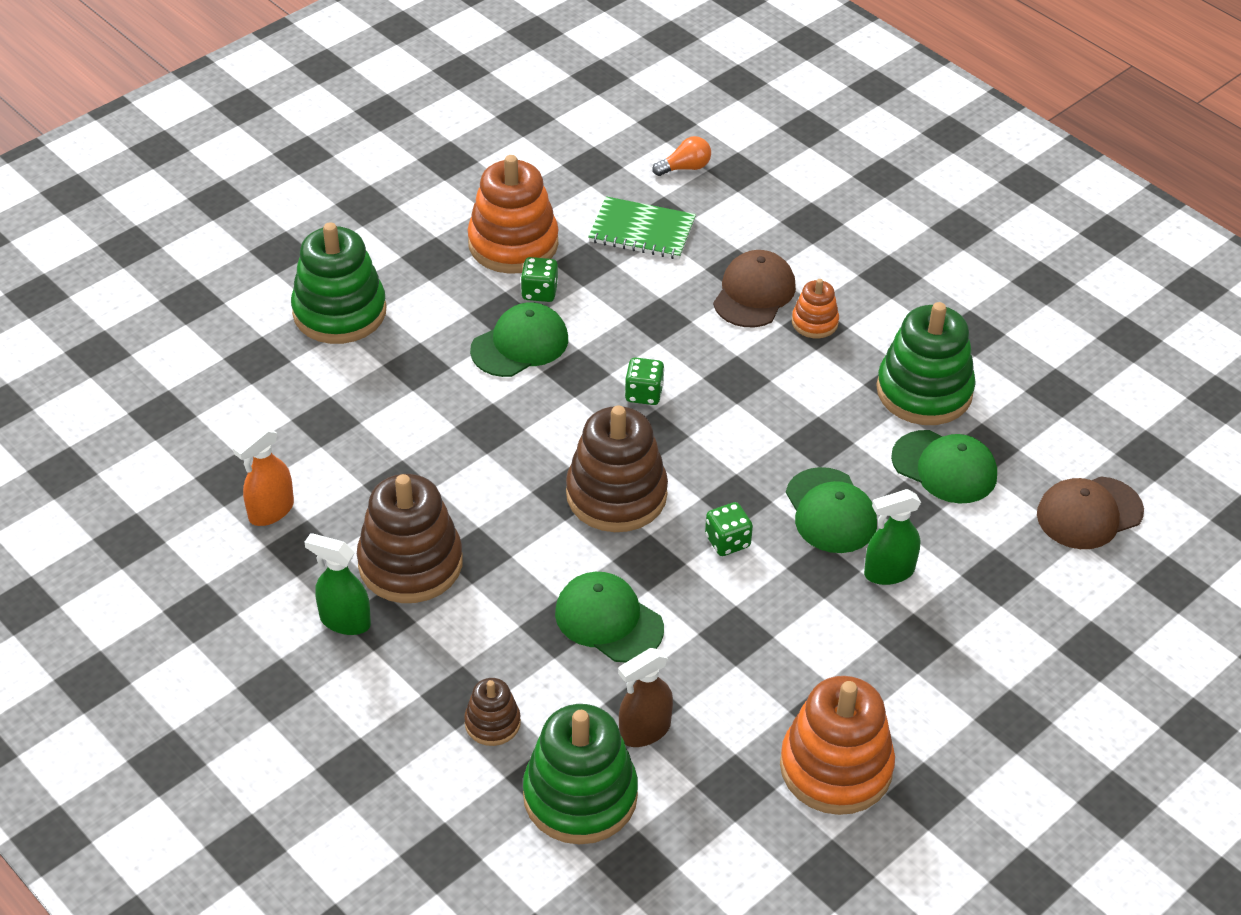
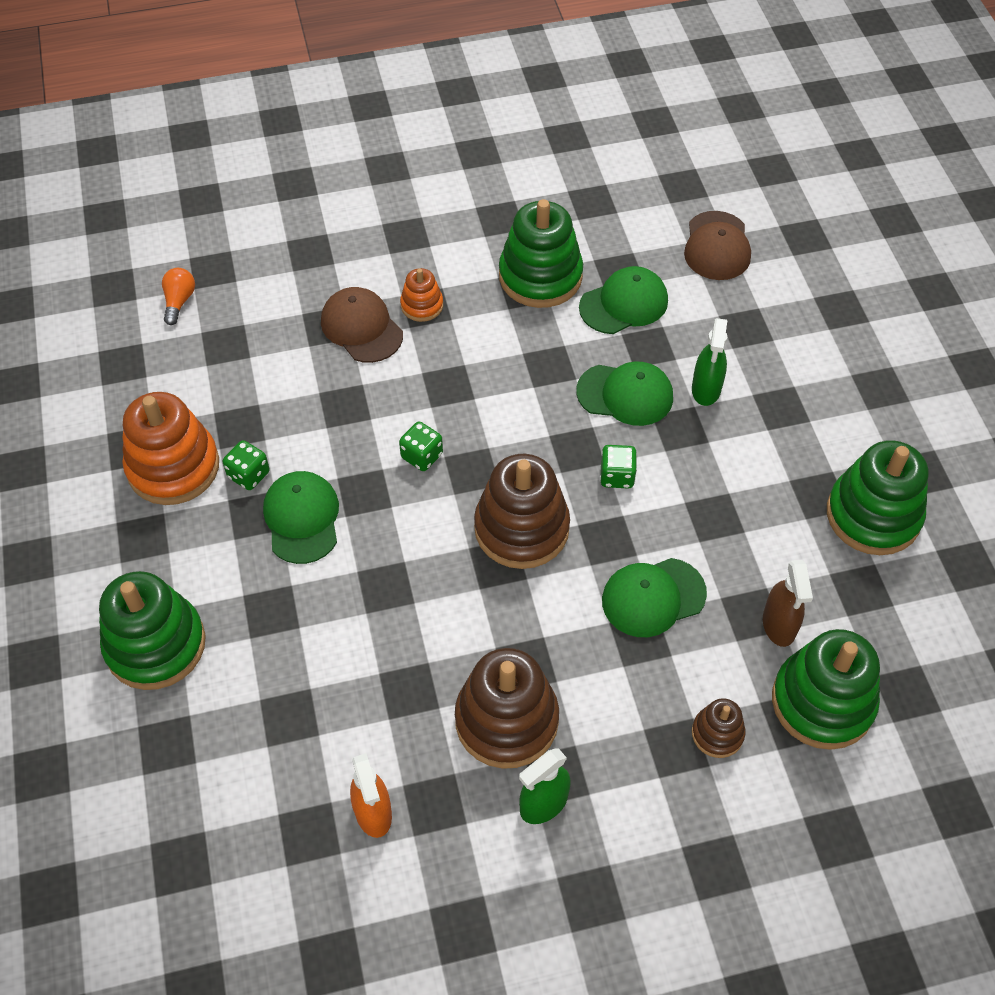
camera: 60 degrees left, 10 degrees up
(642, 231) = (231, 367): green notebook -> none
(836, 767) = (873, 515): orange stacking toy -> green stacking toy

